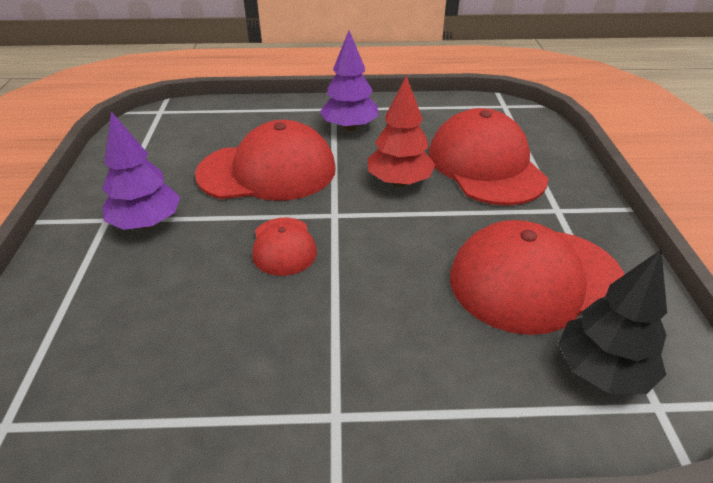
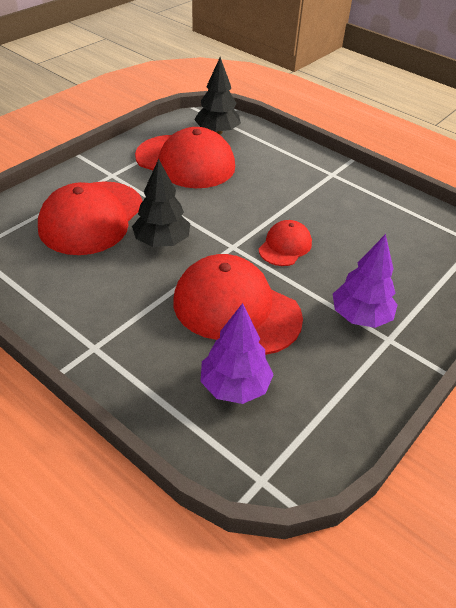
camera: 140 degrees left, 5 degrees up
(349, 127) = (117, 312): purple tree -> purple tree (235, 386)
(399, 182) = (162, 241): red tree -> black tree

